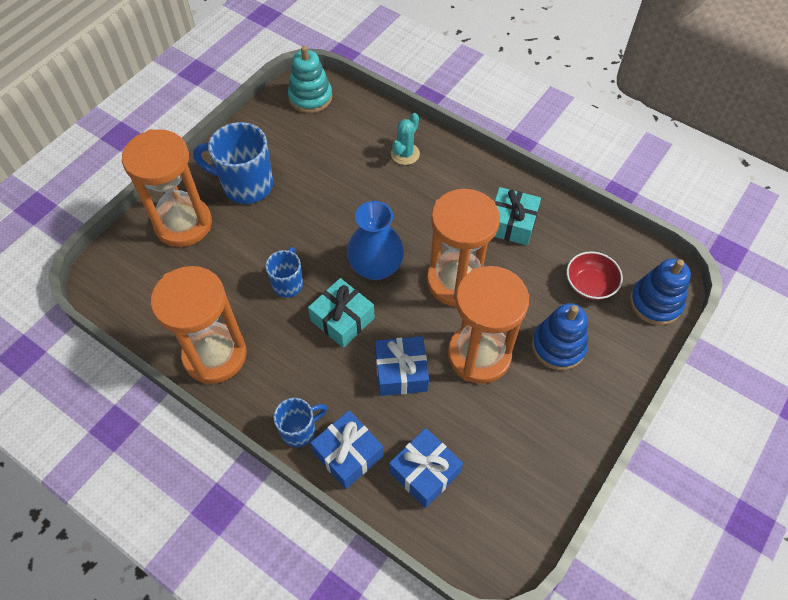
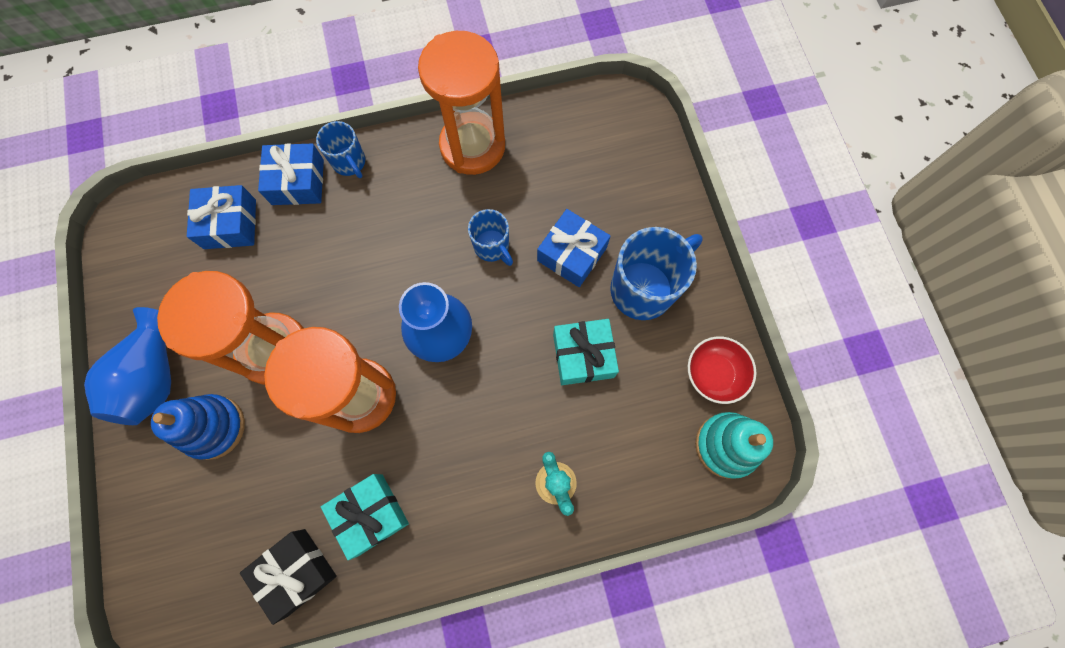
camera: 130 degrees right, 15 degrees up
(183, 224) = (638, 204): orange hourglass -> none
(299, 430) = (350, 163): blue mug -> blue mug turned 45 degrees counterclockwise
(342, 319) = (415, 265): turquoise gift -> turquoise gift (583, 355)
(401, 372) = (322, 273): blue gift -> blue gift (572, 254)
(570, 414) = (155, 376): none -> blue vase
(576, 234) = (296, 571): none -> black gift
(589, 285) = (235, 524): red bowl -> red bowl (714, 374)
(655, 303) = (156, 571): blue stacking toy -> none

